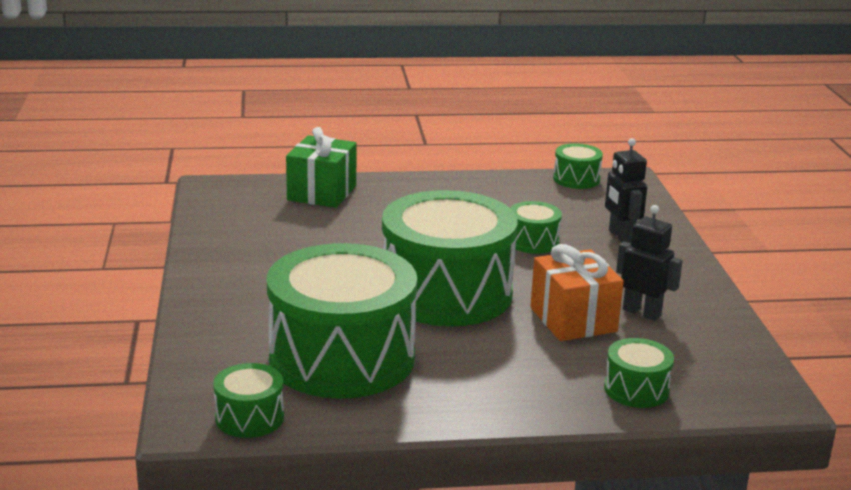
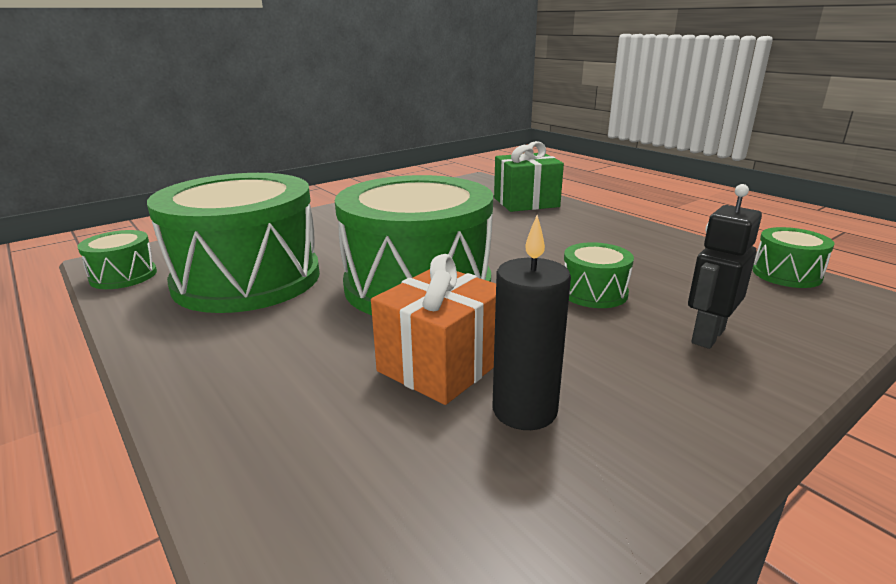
camera: 60 degrees right, 0 degrees up
(636, 389) = (288, 470): green drum -> none
(642, 312) = (524, 410): black robot -> black candle

